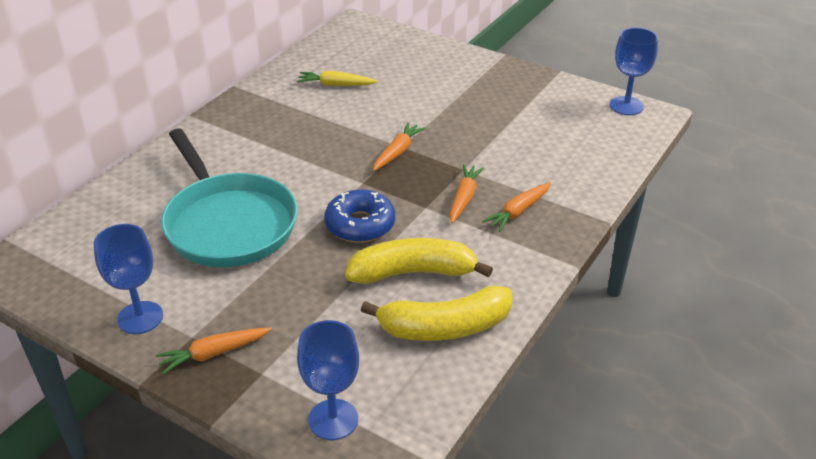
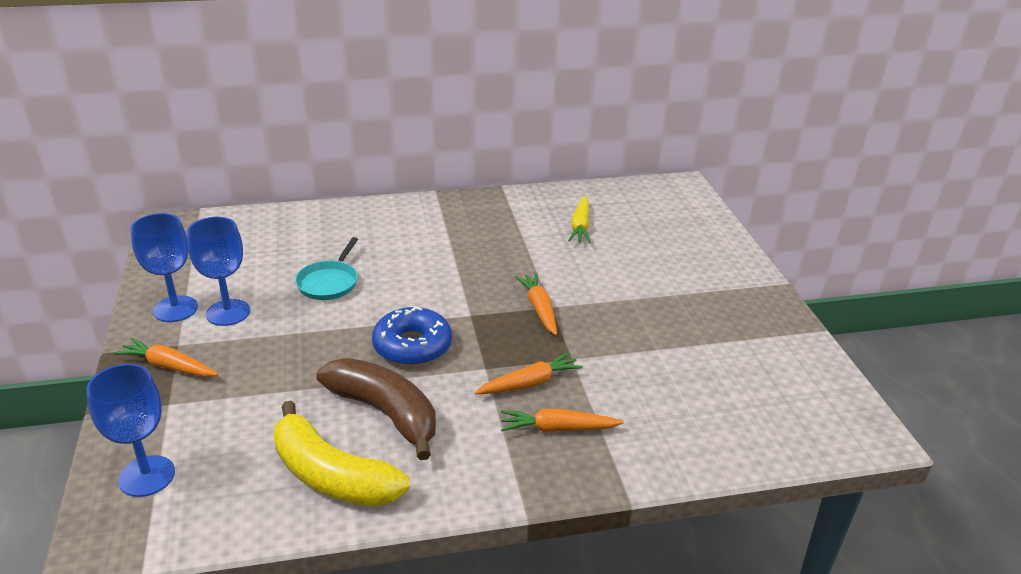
camera: 45 degrees right, 5 degrees down
(228, 223) = (329, 282): turquoise pan -> turquoise pan, size x0.45
(335, 85) = (580, 226): yellow carrot -> yellow carrot turned 135 degrees counterclockwise
(397, 152) = (539, 309): orange carrot -> orange carrot turned 90 degrees counterclockwise
(413, 272) = (385, 413): yellow banana -> brown banana
(626, 106) = (848, 407): blue goblet -> blue goblet (228, 312)

